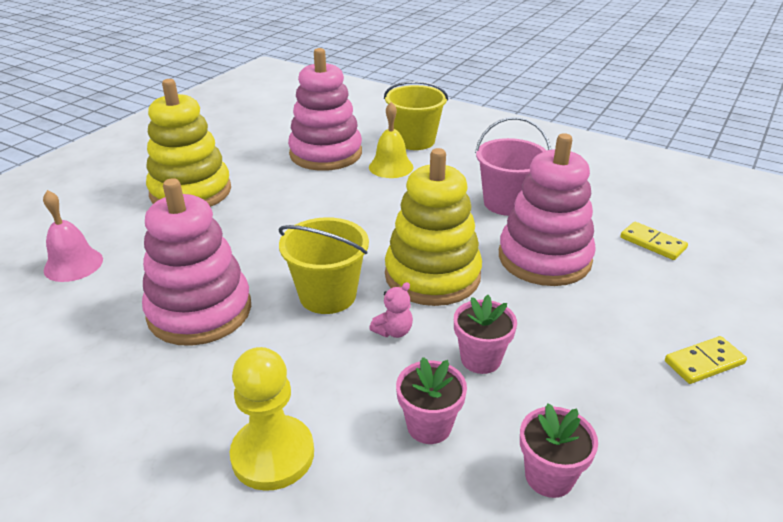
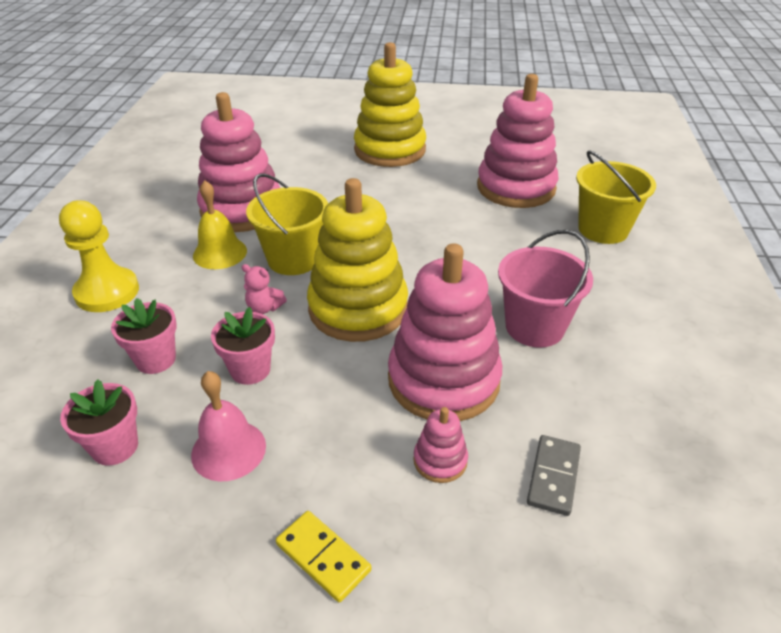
camera: 65 degrees right, 5 degrees up
(73, 264) = (266, 145): pink bell -> pink bell (228, 450)
(391, 167) = (531, 230): yellow bell -> yellow bell (220, 253)
(626, 283) = (440, 460): none -> pink stacking toy
(652, 243) = (553, 476): yellow domino -> grey domino

